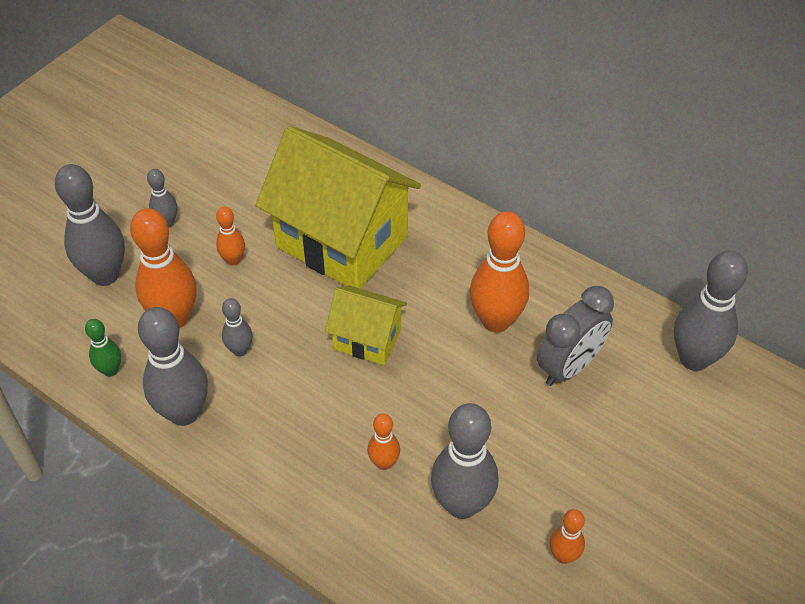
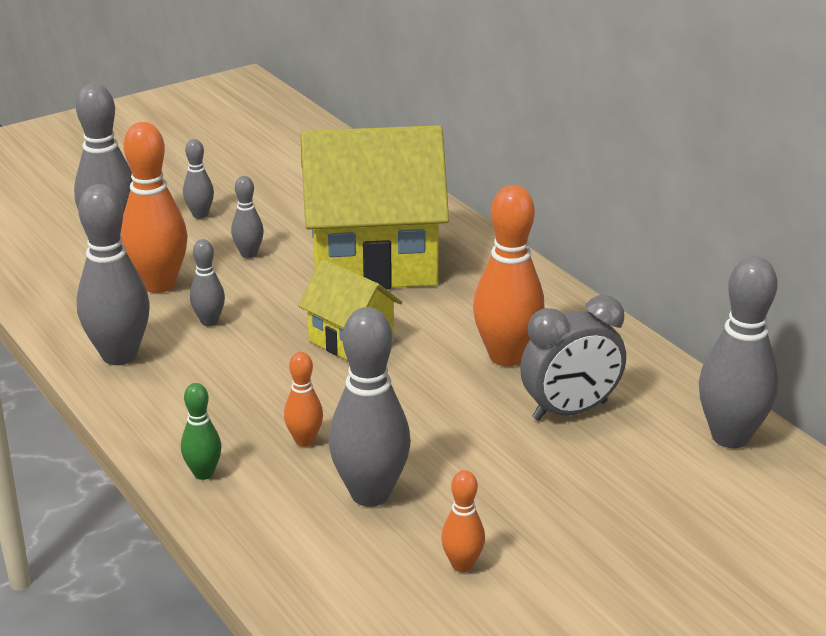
camera: 20 degrees right, 20 degrees down
(110, 370) = (68, 309): green bowling pin -> green bowling pin (203, 473)
(233, 260) = (249, 254): orange bowling pin -> grey bowling pin
(342, 241) = (374, 262): yellow house -> yellow house turned 60 degrees counterclockwise

